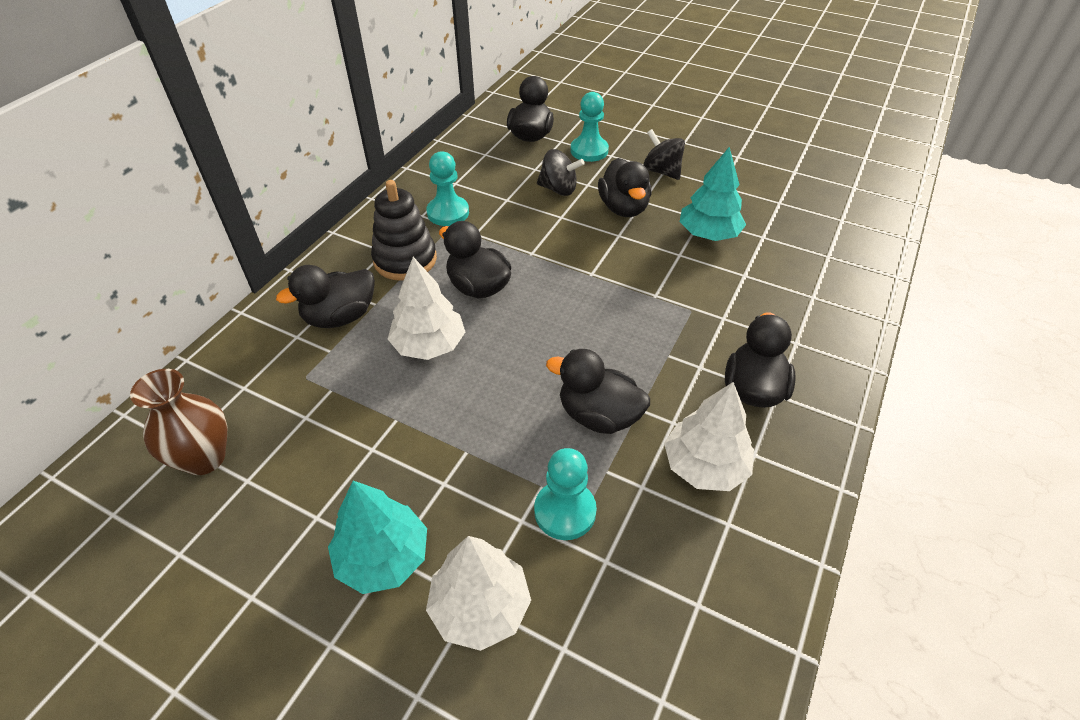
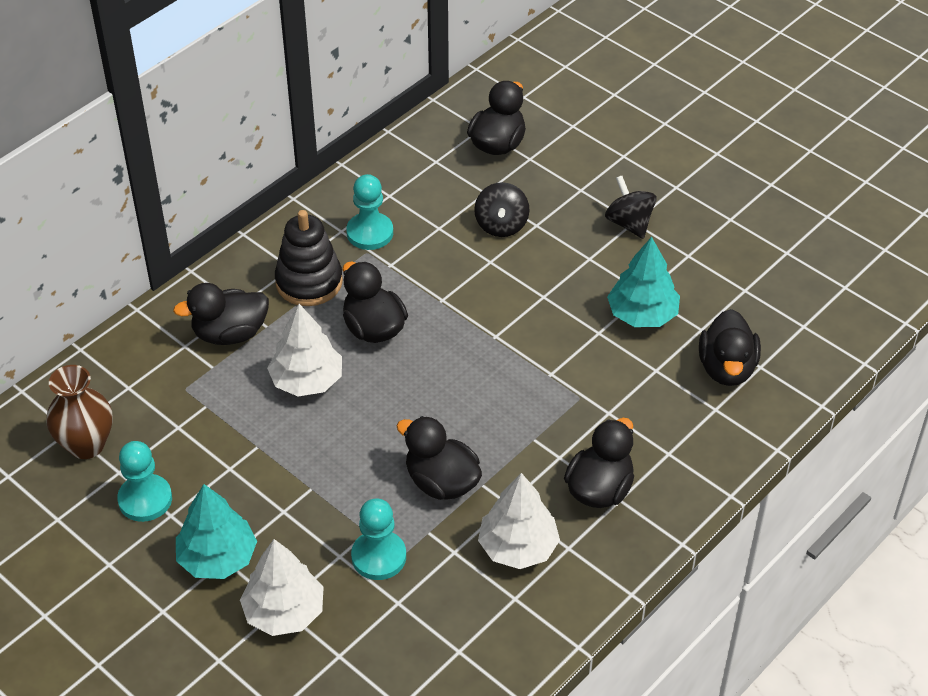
camera: 15 degrees right, 0 degrees up
(558, 189) = (501, 225): black spinning top -> black spinning top turned 60 degrees clockwise
(589, 151) = (557, 178): turquoise pawn -> turquoise pawn (145, 499)
(623, 208) = (563, 264): black duck -> black duck (726, 368)

